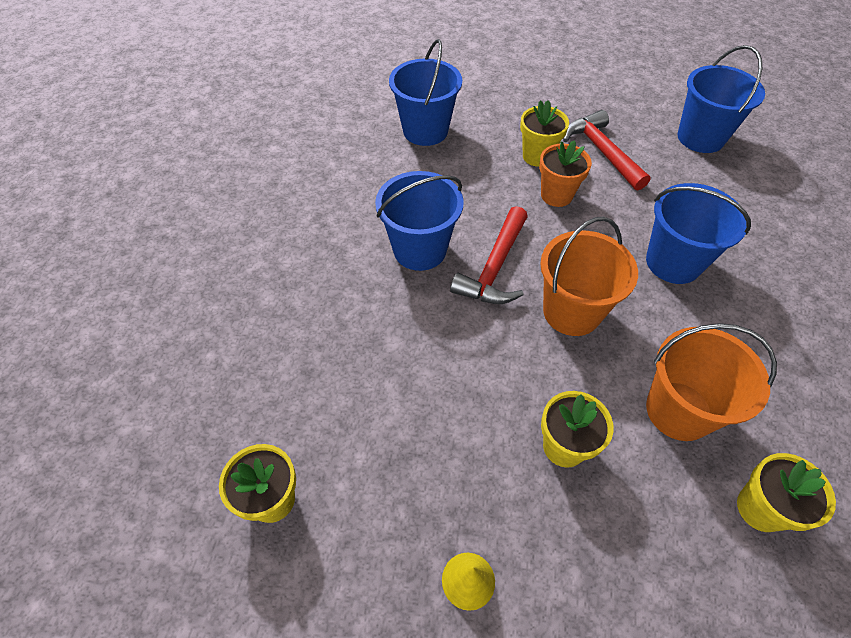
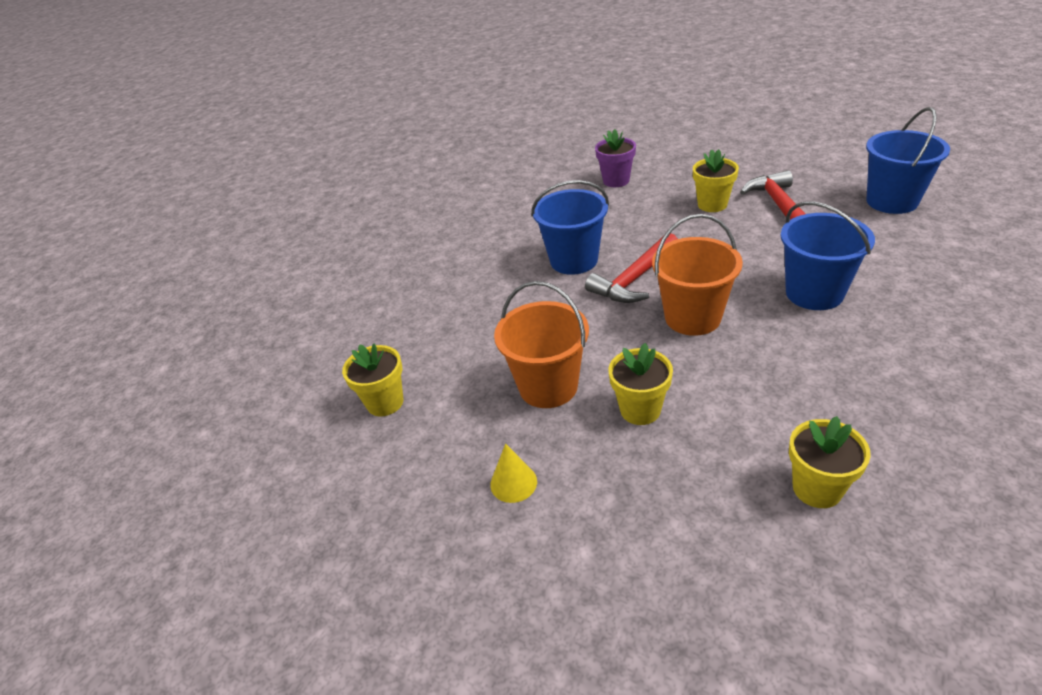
camera: 25 degrees right, 15 degrees down
(425, 131) = (616, 181): blue bucket -> purple flower pot
(556, 195) = (717, 234): orange flower pot -> none
(678, 410) = (765, 402): orange bucket -> orange bucket (548, 386)

